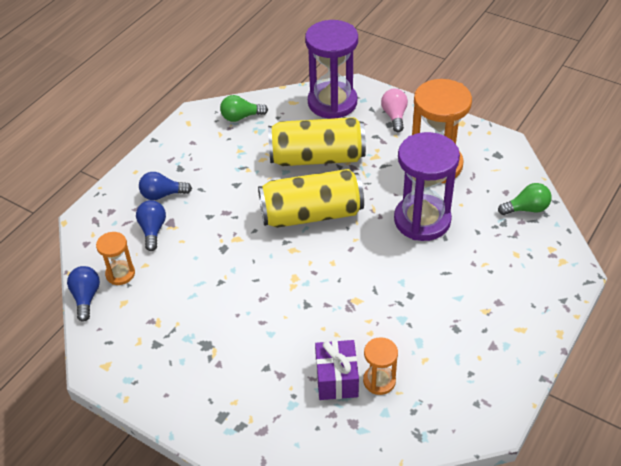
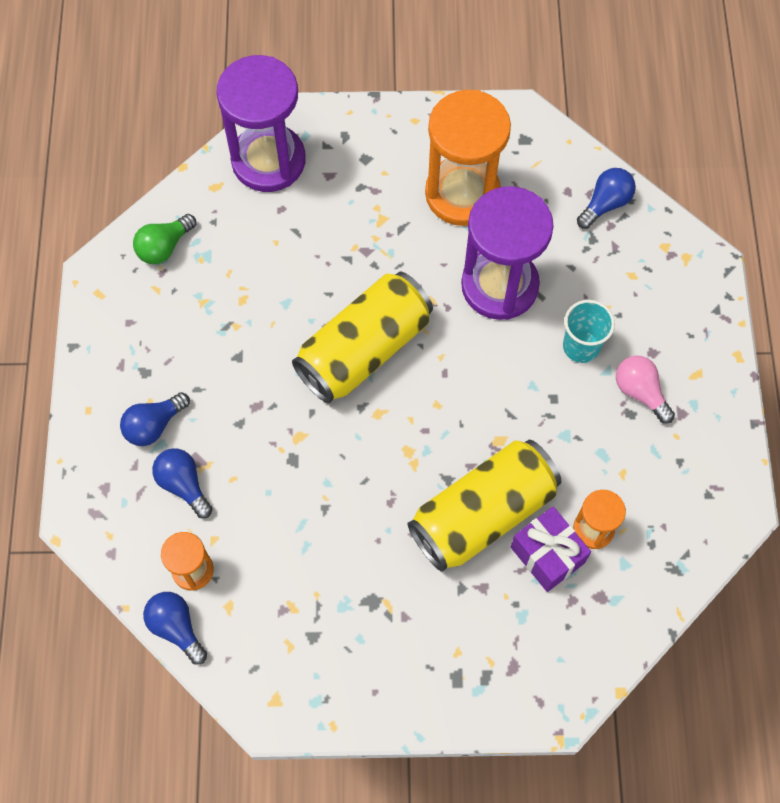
camera: 35 degrees left, 20 degrees up
(317, 157) = (310, 259): yellow can -> yellow can (482, 513)
(394, 116) = (363, 142): pink light bulb -> pink light bulb (640, 392)
(451, 276) = (581, 346): none -> turquoise cup
(526, 209) = (605, 204): green light bulb -> blue light bulb

